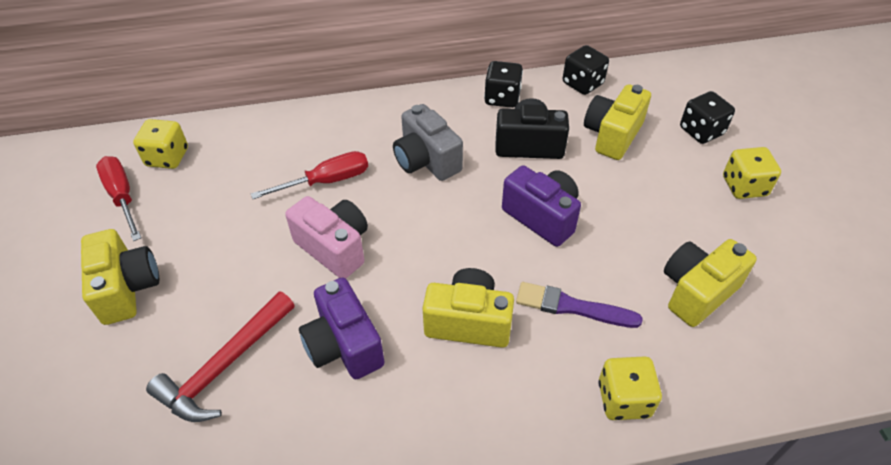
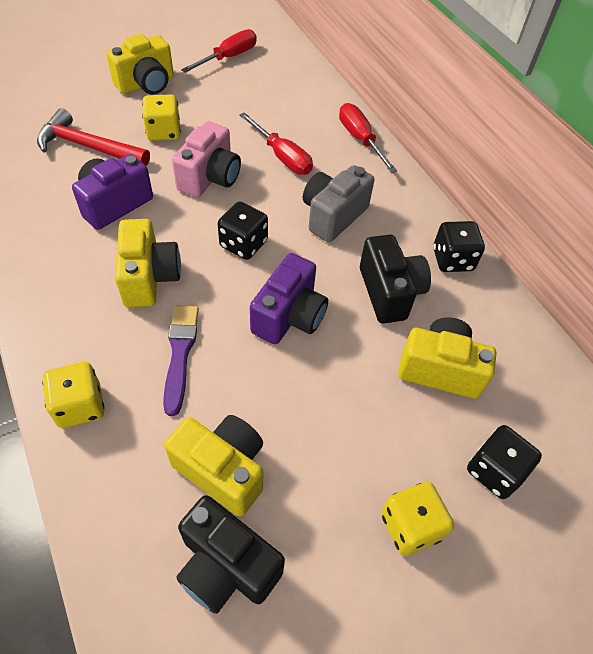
camera: 70 degrees right, 5 degrees up
(167, 157) = (276, 66): yellow dice -> yellow dice (164, 132)
(327, 117) = (360, 139): none -> red screwdriver
(582, 83) = (518, 331): black dice -> black dice (243, 244)
(780, 302) = (226, 566): none -> black camera

